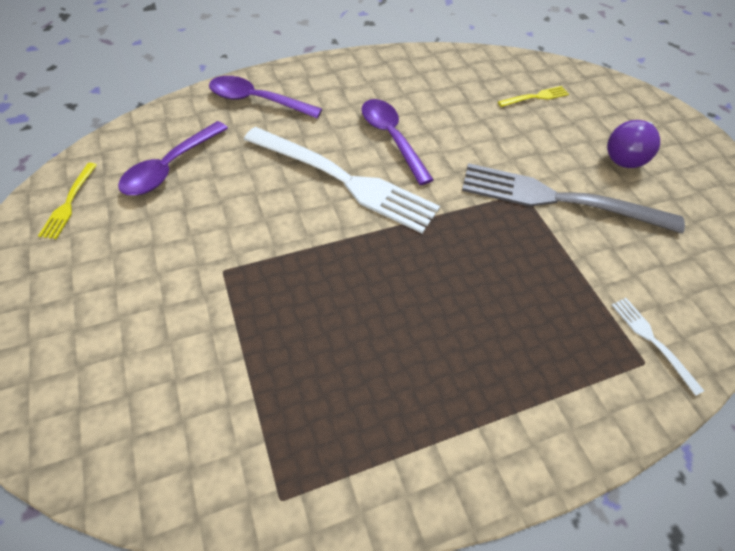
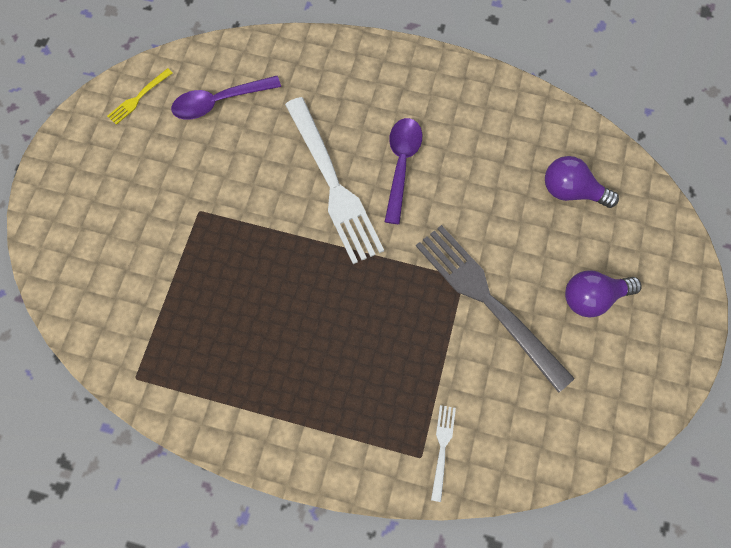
camera: 40 degrees right, 15 degrees up
(257, 101) = (323, 68): purple spoon -> none
(536, 97) = (571, 191): yellow fork -> purple light bulb

